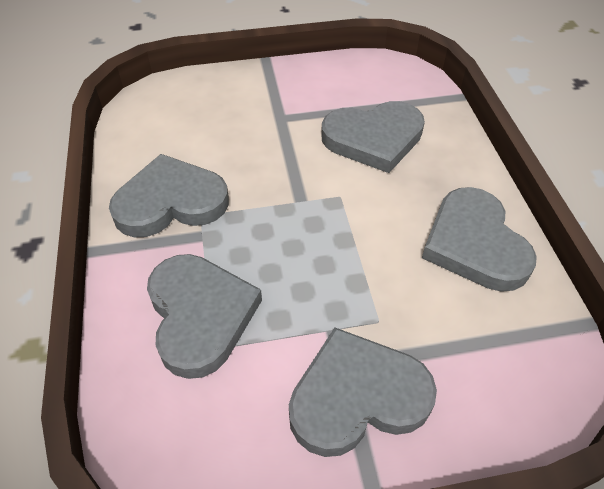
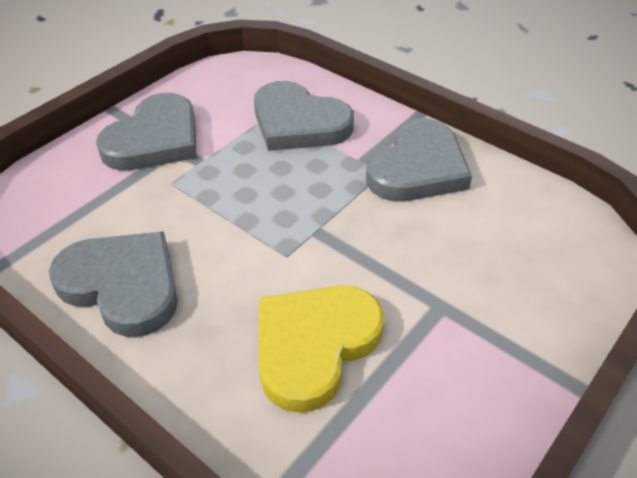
camera: 140 degrees right, 5 degrees down
(373, 139) = (314, 345): grey heart -> yellow heart

